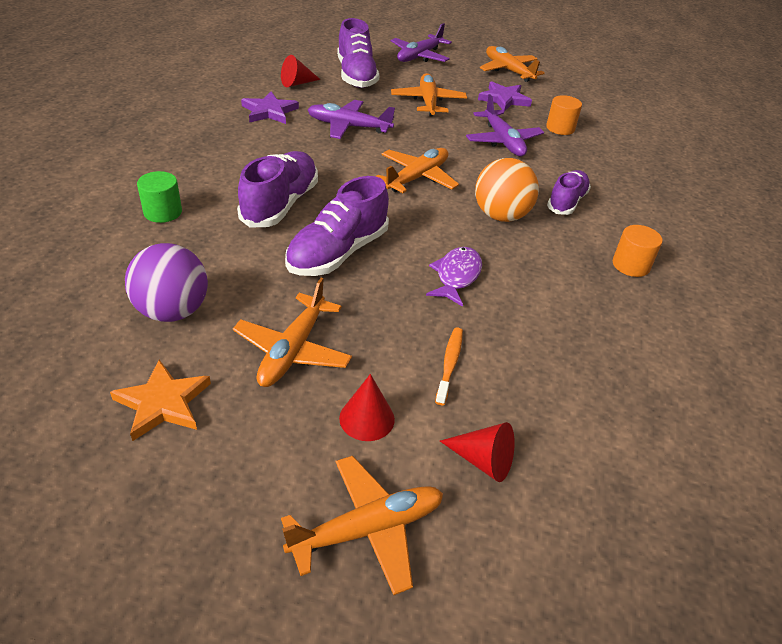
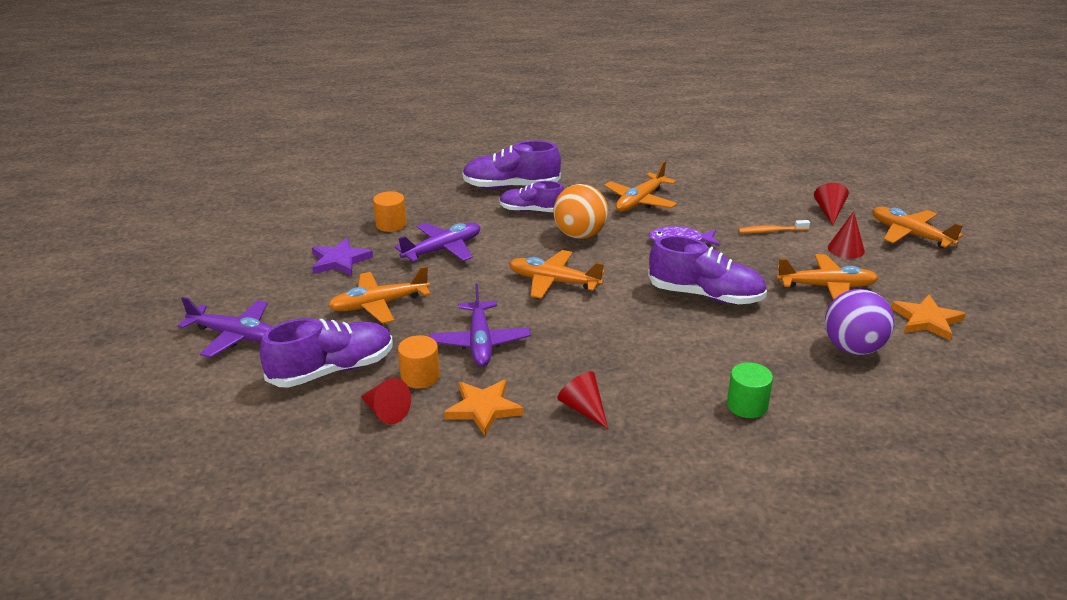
camera: 105 degrees left, 10 degrees down
(233, 144) = (583, 409): none -> red cone
(269, 111) = (483, 409): purple star -> orange star
(280, 204) = (667, 342): purple shoe -> purple shoe (511, 187)
(508, 70) = (252, 267): orange plane -> orange plane (640, 201)
(631, 265) = (598, 183): orange cylinder -> orange cylinder (420, 377)

